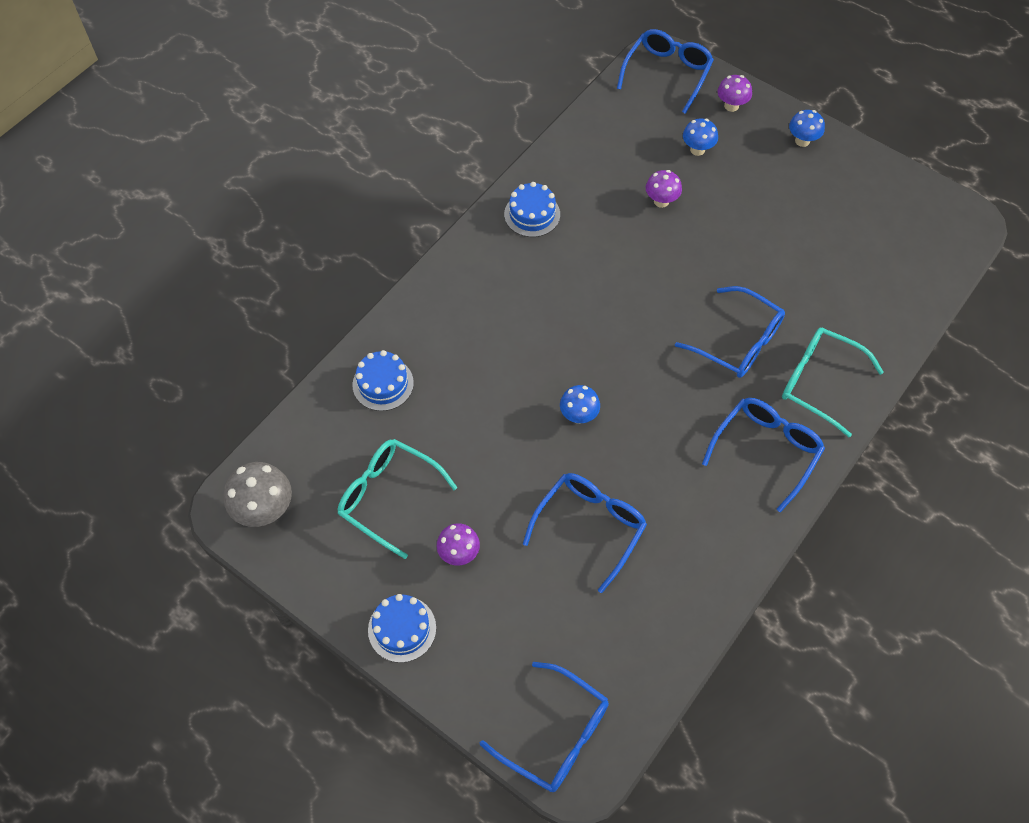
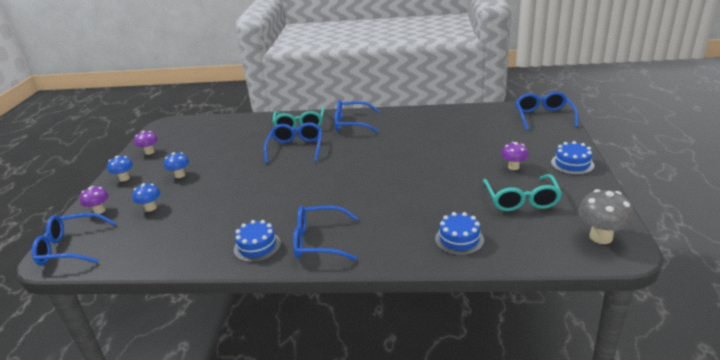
camera: 120 degrees left, 30 degrees down
(578, 416) = (392, 169): blue mushroom -> blue mushroom (180, 175)
(590, 526) = (446, 144): blue glasses -> blue glasses (318, 241)
(661, 201) = (208, 203): purple mushroom -> purple mushroom (149, 152)

